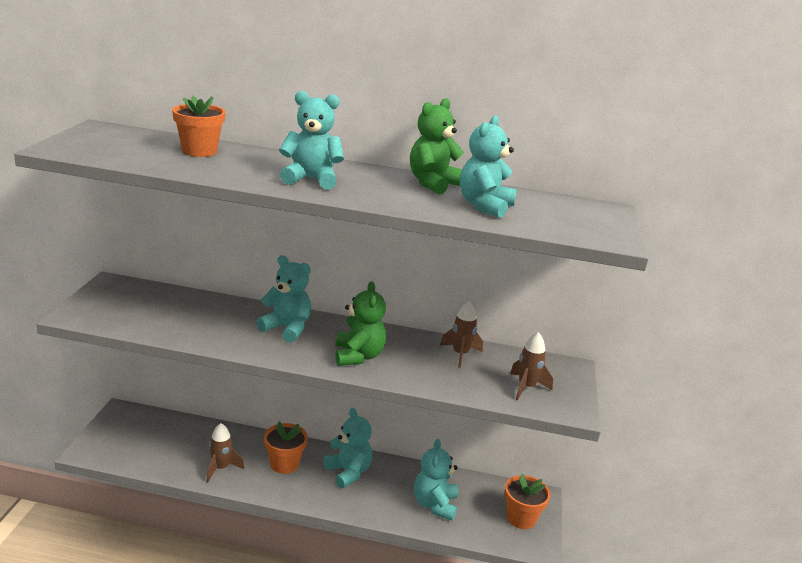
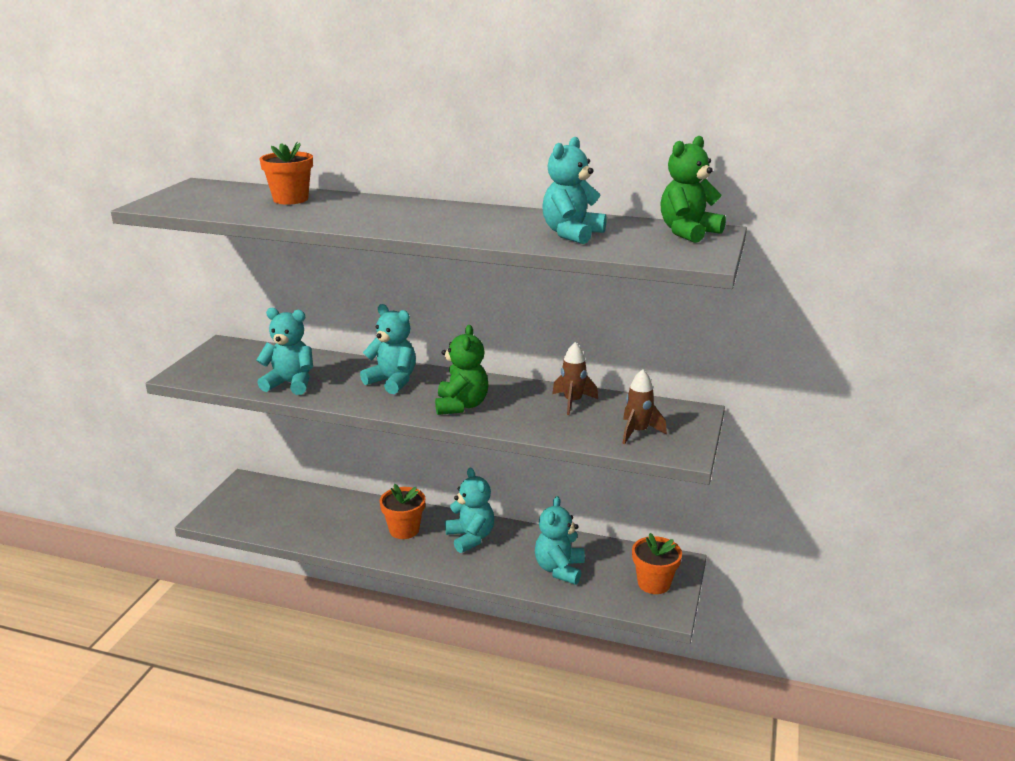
camera: 10 degrees right, 0 degrees up
(221, 468) = (338, 534): brown rocket -> none
(311, 179) = (395, 219): turquoise teddy bear -> turquoise teddy bear (290, 384)
(433, 184) = (524, 216): green teddy bear -> green teddy bear (688, 232)

